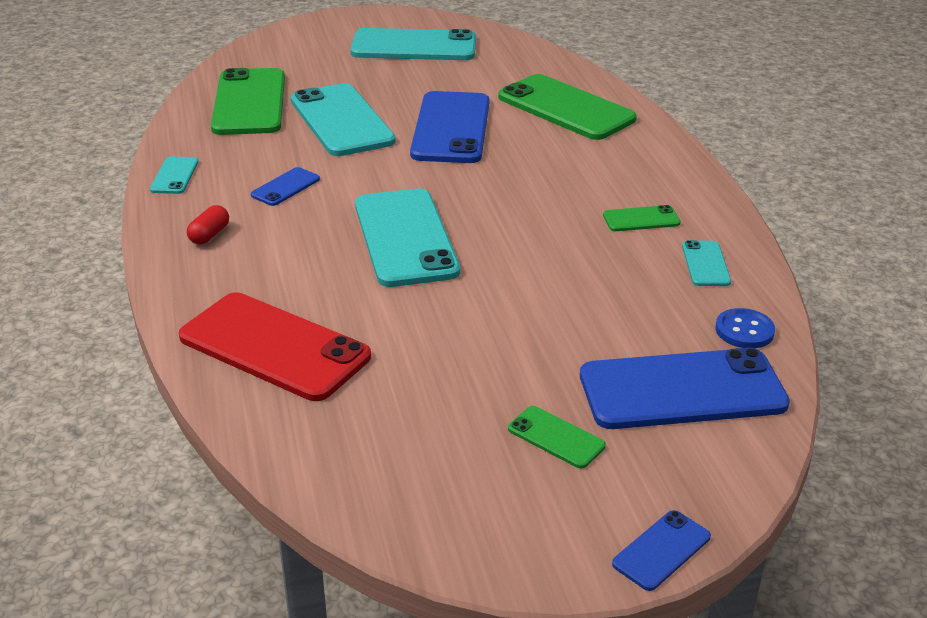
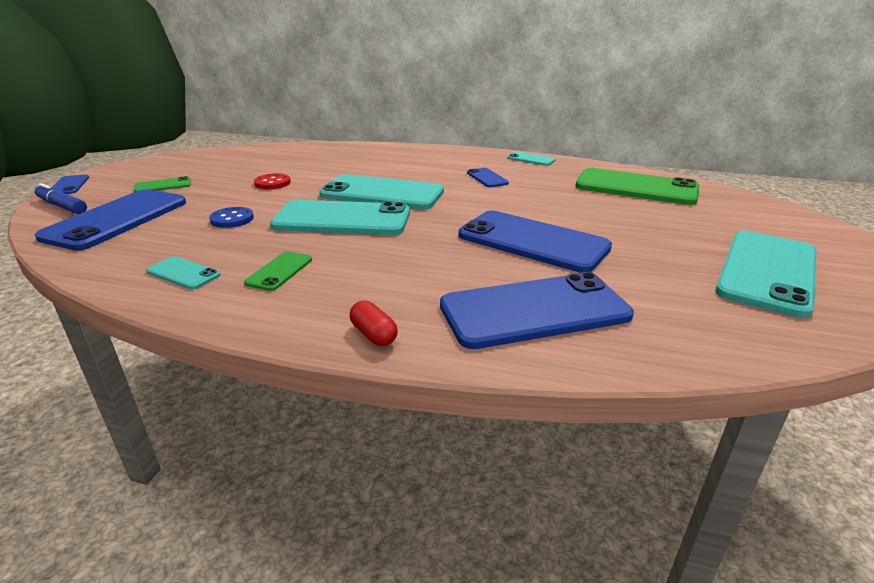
camera: 120 degrees right, 5 degrees down
(209, 235) = (450, 158): red capsule -> red capsule (373, 335)
(274, 347) = (331, 155): red phone -> none
(342, 121) = (580, 207): turquoise phone -> turquoise phone (342, 219)
(448, 338) = (272, 183): none -> red button
(566, 108) = (534, 311): green phone -> blue phone
(714, 477) = (62, 206): none -> blue marker
(744, 330) = (104, 256): blue button -> blue button (232, 219)

